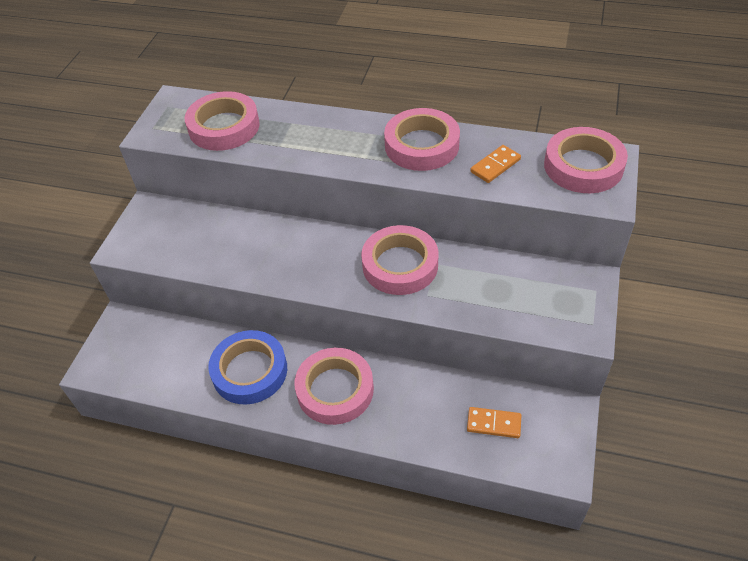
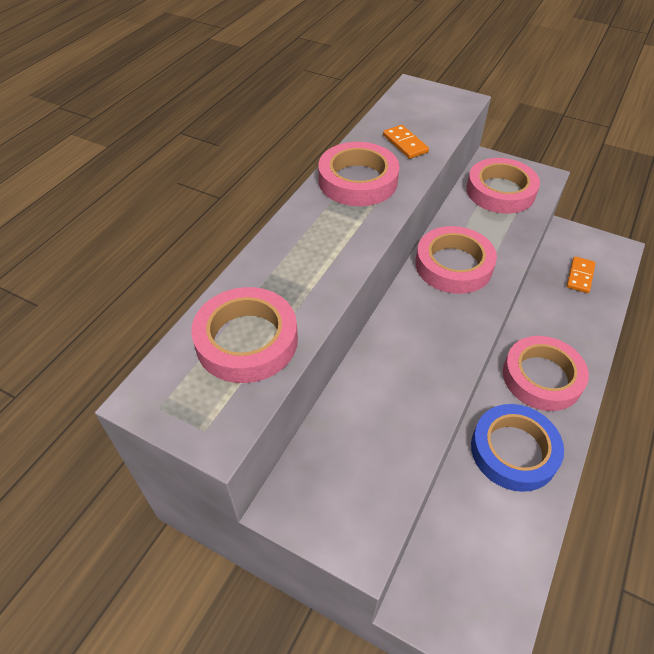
camera: 80 degrees left, 0 degrees up
(583, 166) = (421, 101): pink tape -> pink tape (500, 191)

